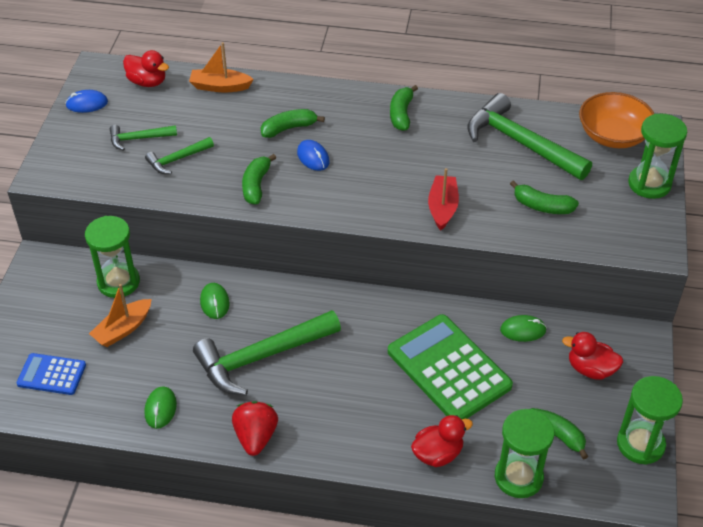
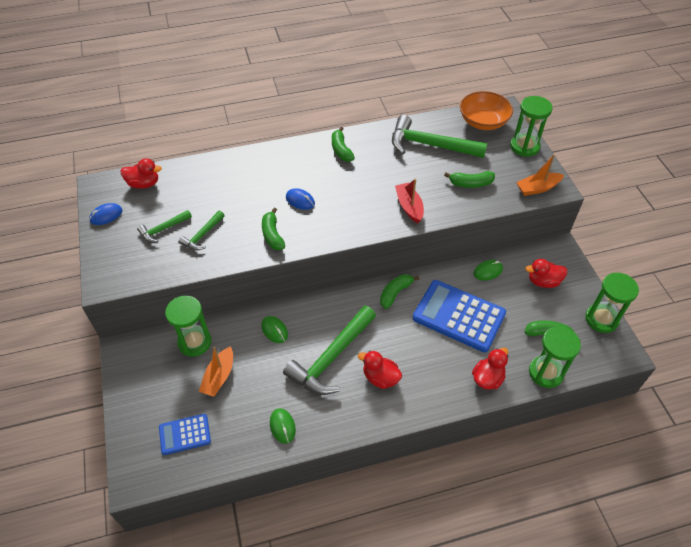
camera: 25 degrees left, 5 degrees up
(220, 87) = (201, 170): orange boat -> orange boat (537, 188)
(256, 437) = (362, 418): red strawberry -> none
(289, 128) = (270, 185): green banana -> green banana (395, 293)
(305, 401) = (380, 378): none -> red duck
(448, 369) = (458, 316): green calculator -> blue calculator

